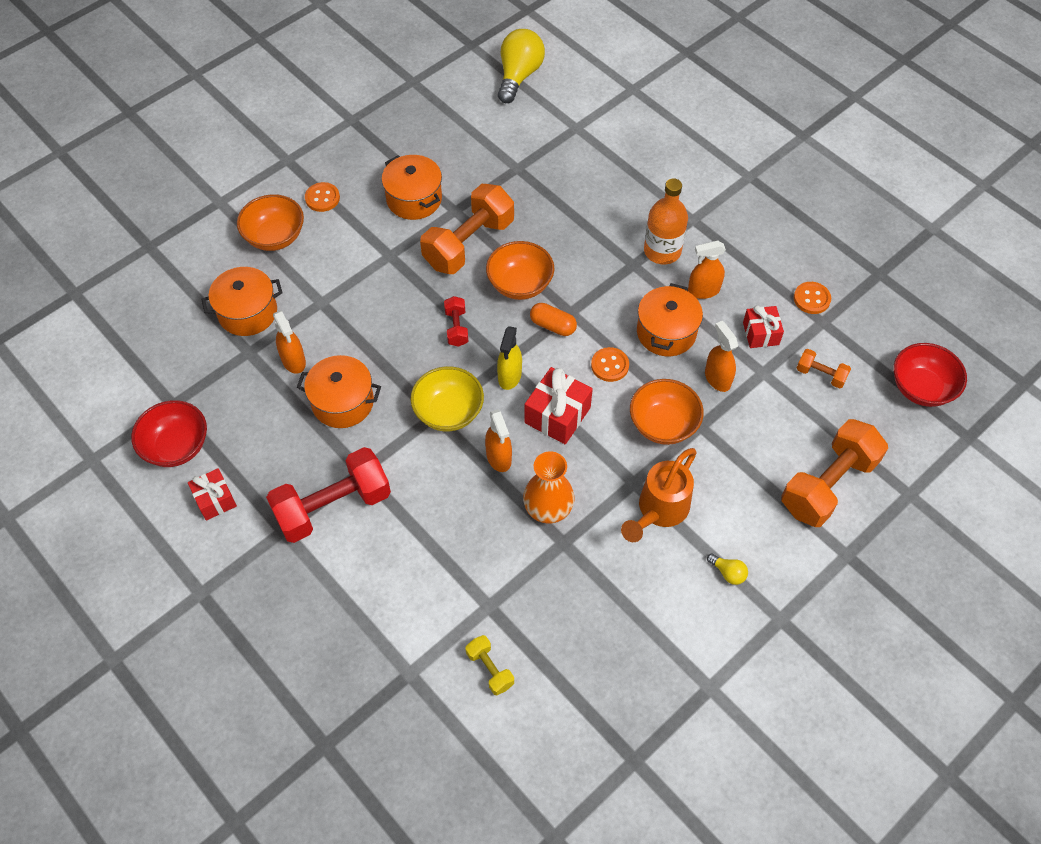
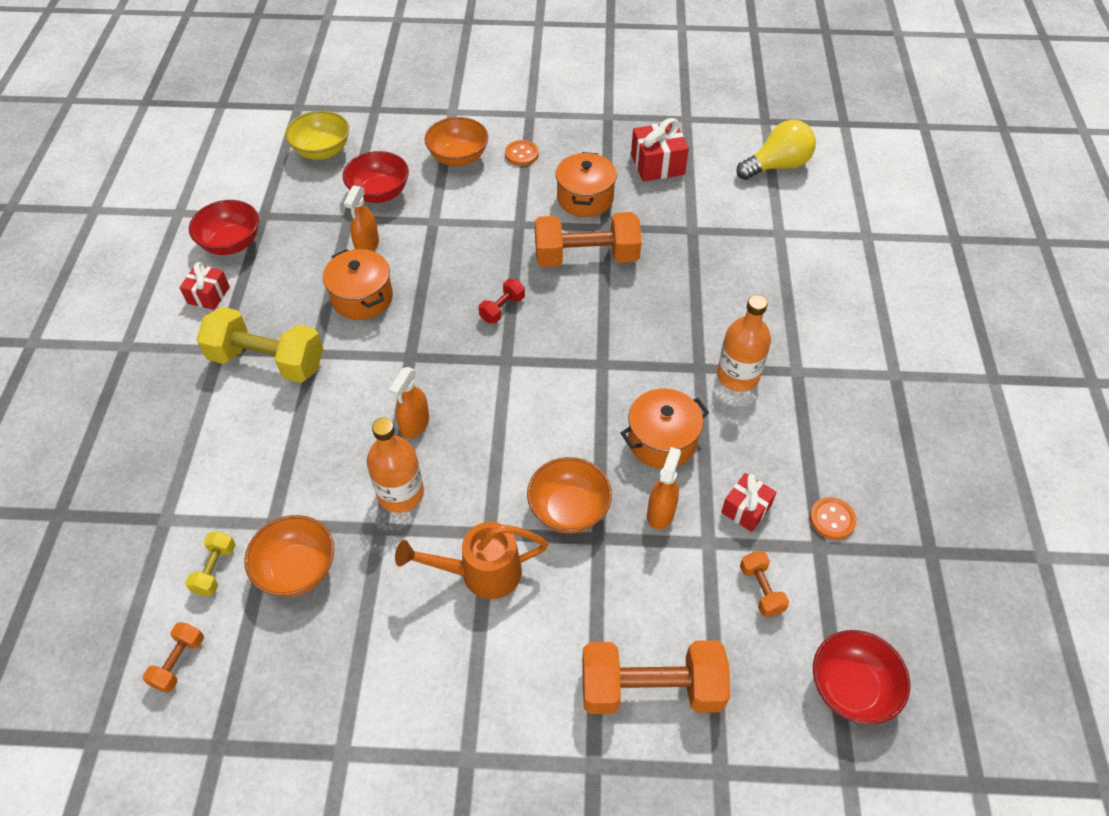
camera: 45 degrees right, 5 degrees down
(248, 312) = (379, 193): orange pot -> red bowl
(333, 506) = (267, 361): red dumbbell -> yellow dumbbell
(448, 412) = (422, 362): yellow bowl -> yellow bowl (322, 151)
(509, 376) = (496, 373): yellow spray bottle -> none
(520, 284) = (588, 314): orange bowl -> orange bowl (297, 569)
(544, 742) = (179, 662): none -> orange dumbbell
(548, 509) = (400, 493): orange vase -> orange bottle
(553, 325) = (575, 363): orange capsule -> none
(557, 415) = (495, 431): red gift -> red gift (657, 164)
(610, 365) = (583, 428): orange button -> none
(703, 290) = (736, 434): orange spray bottle -> none
(728, 573) = (472, 676): yellow light bulb -> none

